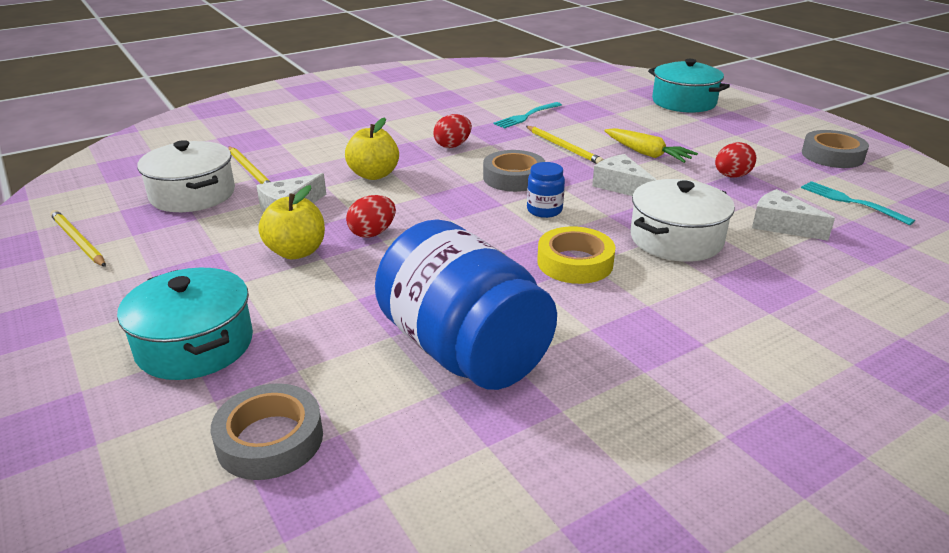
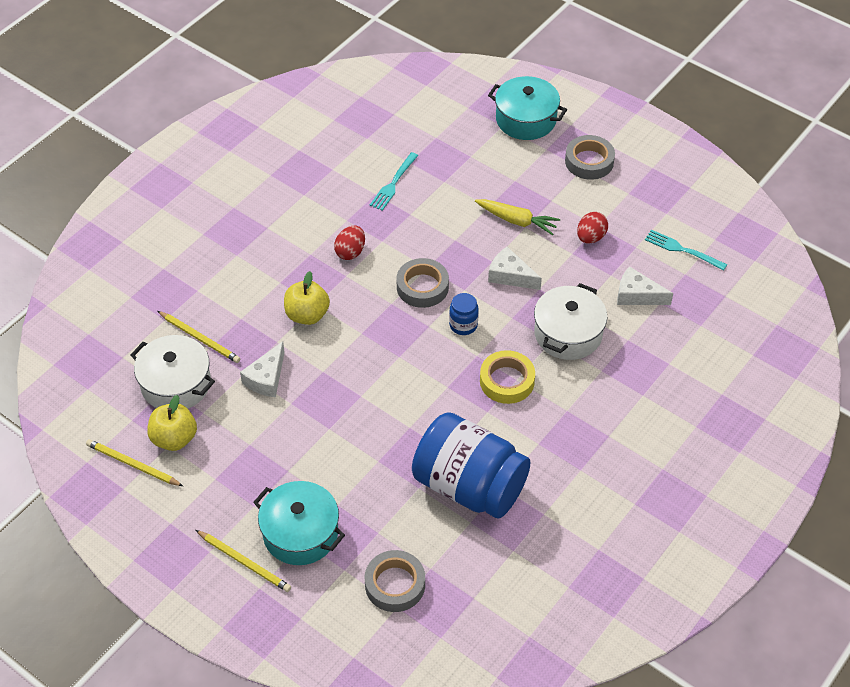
camera: 20 degrees left, 20 degrees up
(296, 252) = (306, 427): yellow apple -> yellow apple (174, 438)
(372, 233) = (349, 390): red egg -> none
(563, 147) = (445, 229): yellow pencil -> yellow pencil (244, 562)
(832, 155) = (663, 183): grey tape -> grey tape (589, 161)

